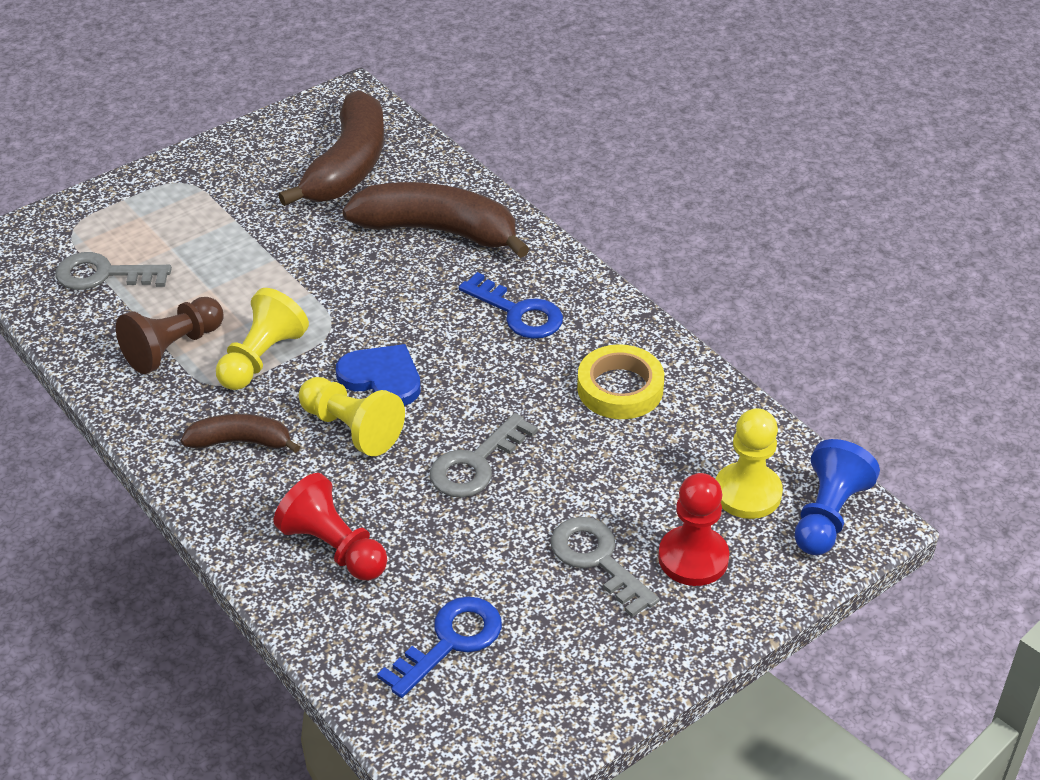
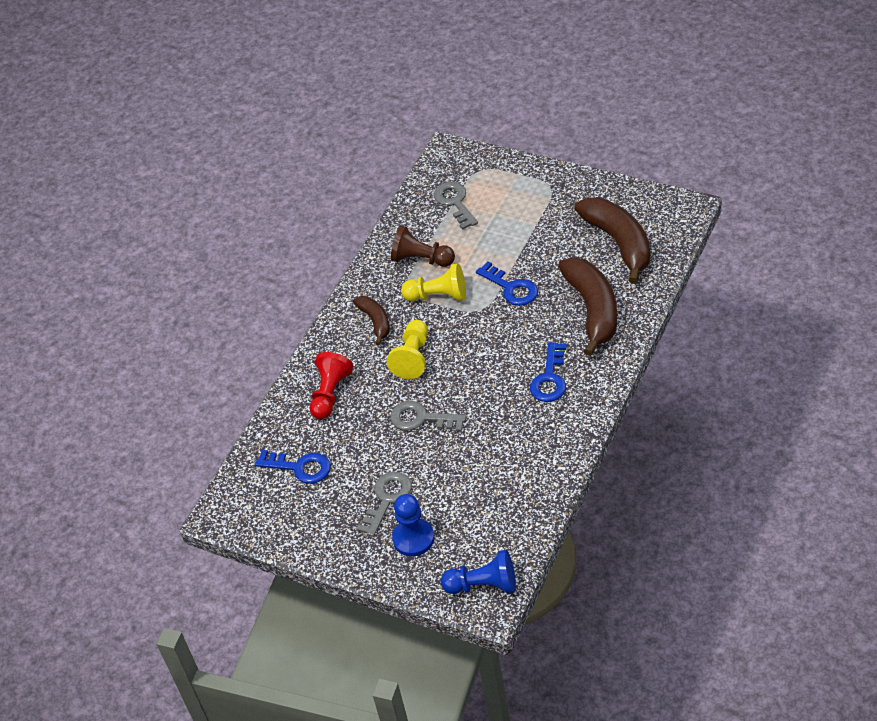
camera: 70 degrees right, 5 degrees up
(323, 284) = (511, 288): none -> blue key
(348, 166) = (619, 243): brown banana -> brown banana turned 105 degrees counterclockwise
(382, 378) = (457, 349): blue heart -> none
(620, 388) = (520, 451): yellow tape -> none
(693, 558) = (413, 538): red pawn -> blue pawn
(747, 493) = (476, 542): yellow pawn -> none

